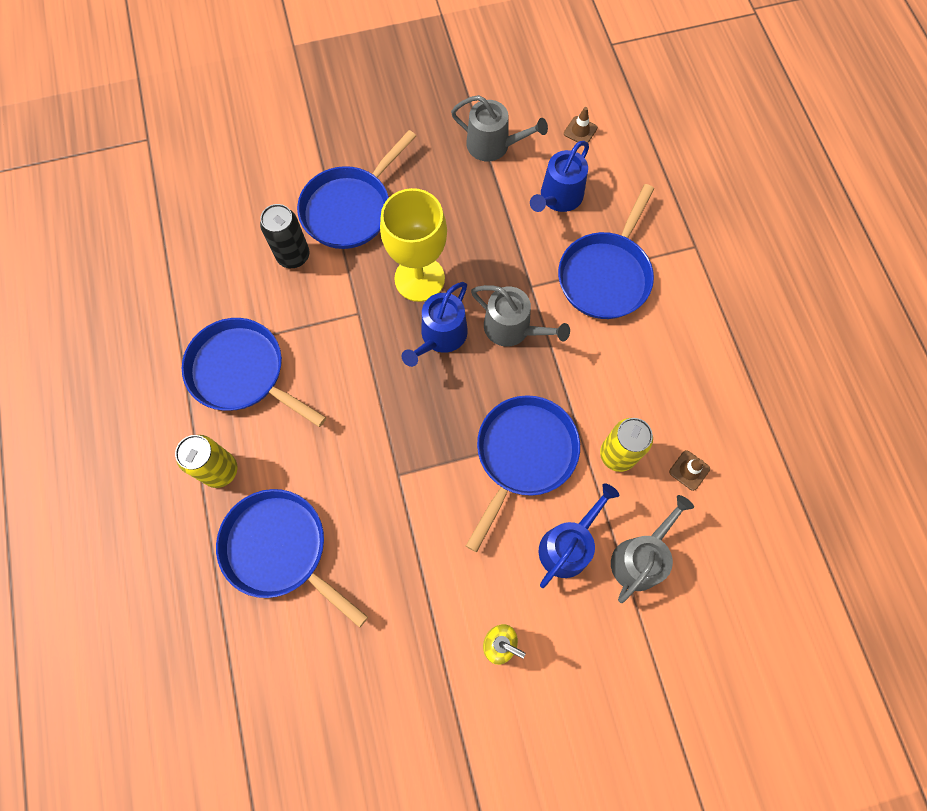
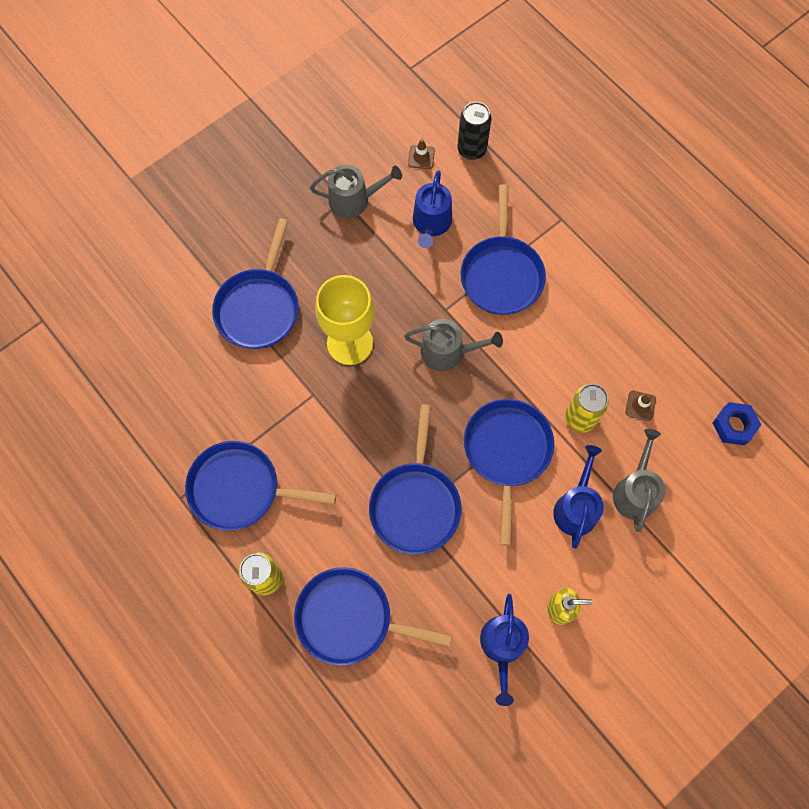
camera: 25 degrees left, 0 degrees up
(293, 256) = (231, 370): black can -> black can (471, 149)
(404, 464) = (415, 503): none -> blue pan
(440, 336) = (392, 384): blue watering can -> blue watering can (502, 646)
(784, 537) = (734, 426): none -> blue nut

